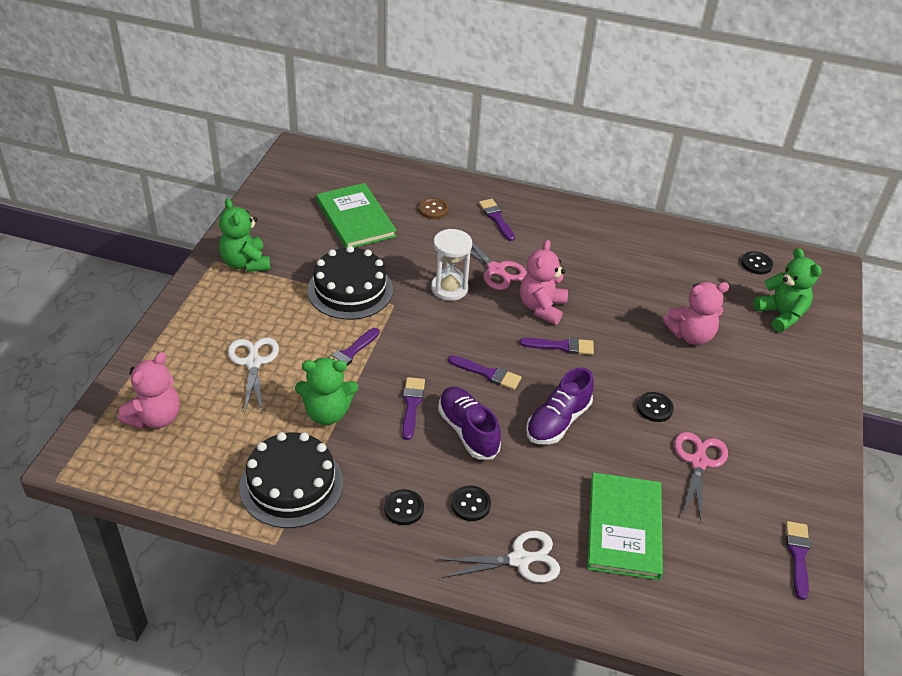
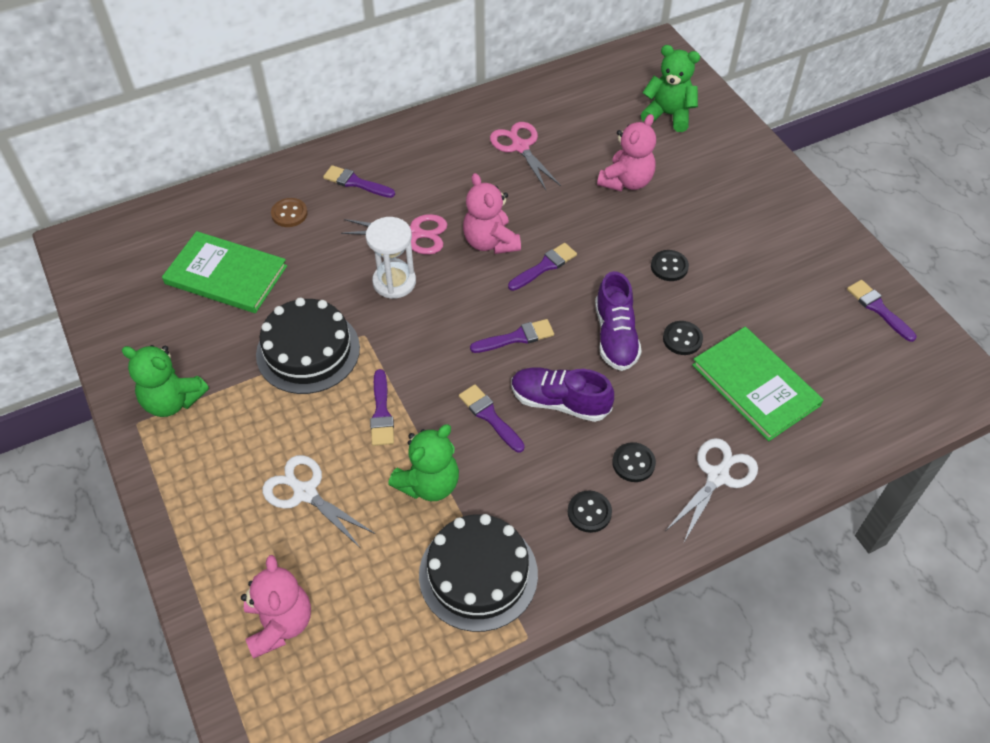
camera: 40 degrees left, 10 degrees up
(698, 462) = (745, 287): pink scissors -> pink scissors (520, 147)
(756, 264) = (605, 81): black button -> black button (682, 339)

